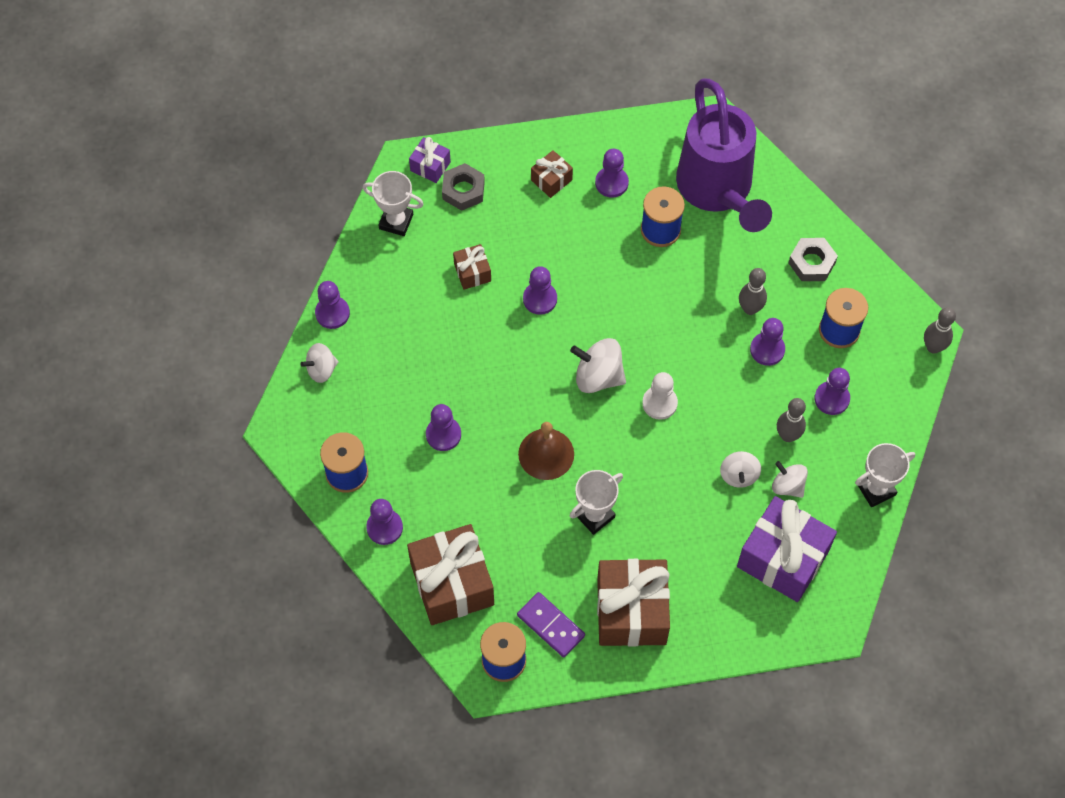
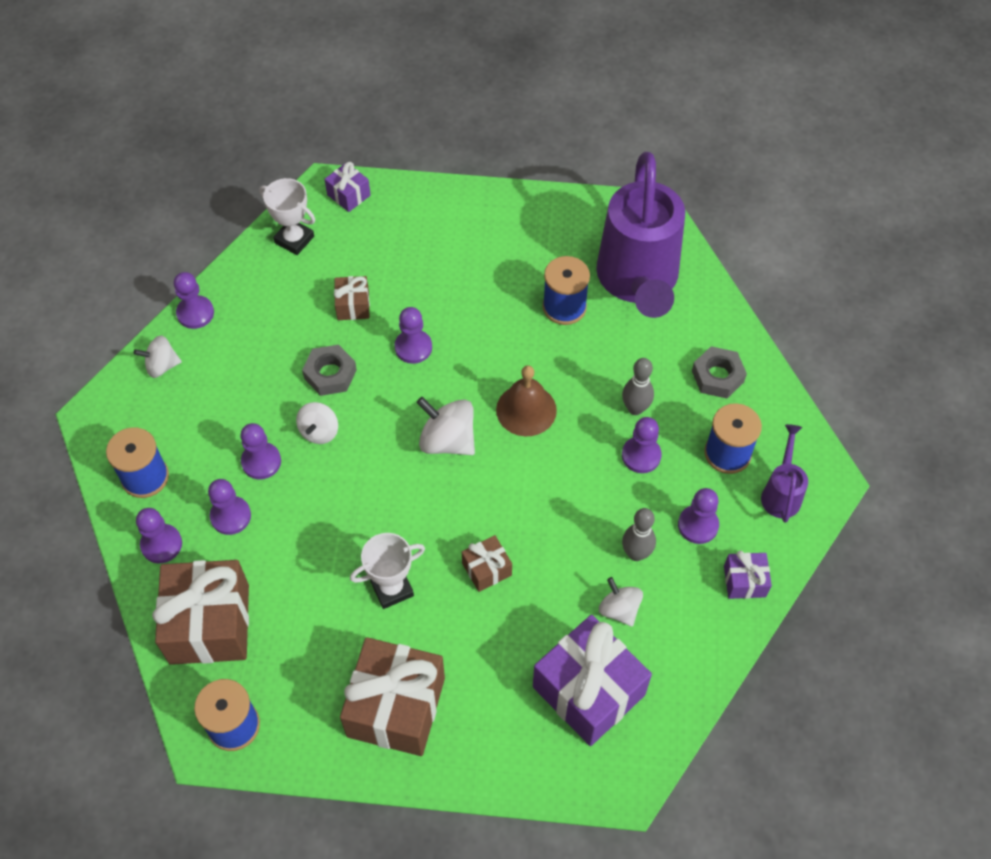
camera: 15 degrees right, 5 degrees down
(463, 190) = (373, 225): grey nut -> grey nut (330, 374)
(546, 454) = (363, 508): brown bell -> brown bell (526, 410)
(551, 180) = (467, 234): brown gift -> brown gift (487, 569)
(551, 625) = (300, 699): purple domino -> none
(611, 183) = (528, 250): purple pawn -> purple pawn (230, 516)
(659, 403) = (504, 484): white pawn -> none
(739, 475) = (567, 584): white spinning top -> white spinning top (319, 431)
(876, 489) = (720, 639): white trophy -> none
(883, 437) = (744, 581): none -> purple gift
(893, 353) = (781, 492): none -> purple watering can
(933, 347) = (829, 496): grey bowling pin -> none

